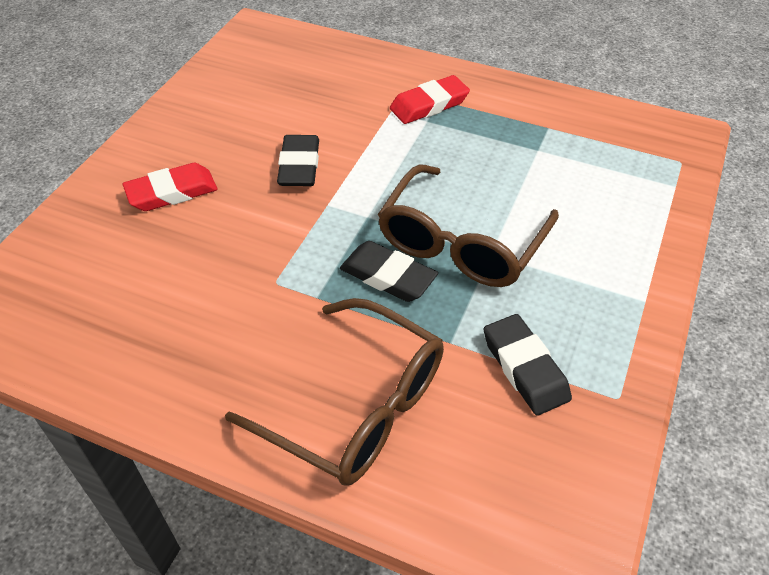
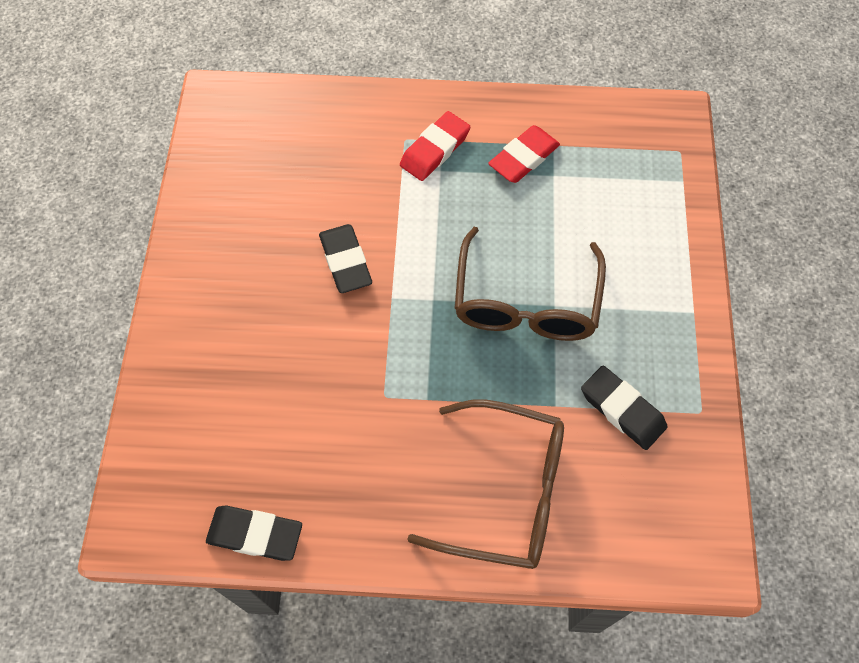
camera: 20 degrees left, 15 degrees up
(172, 192) = (241, 330): red eraser -> red eraser (523, 158)
(388, 276) = (478, 358): black eraser -> black eraser (255, 534)

